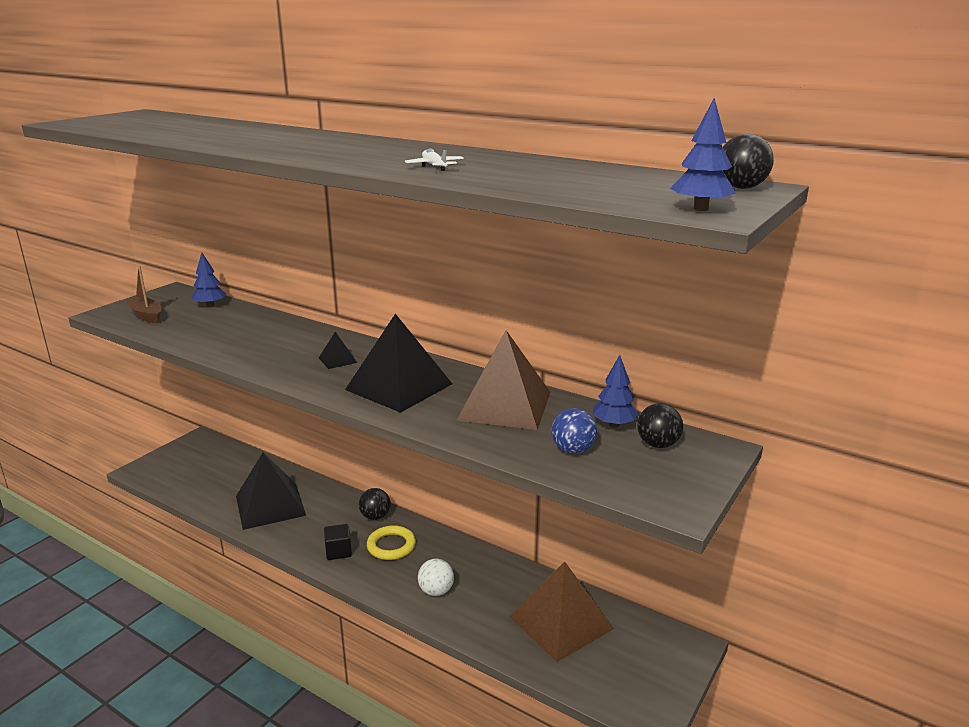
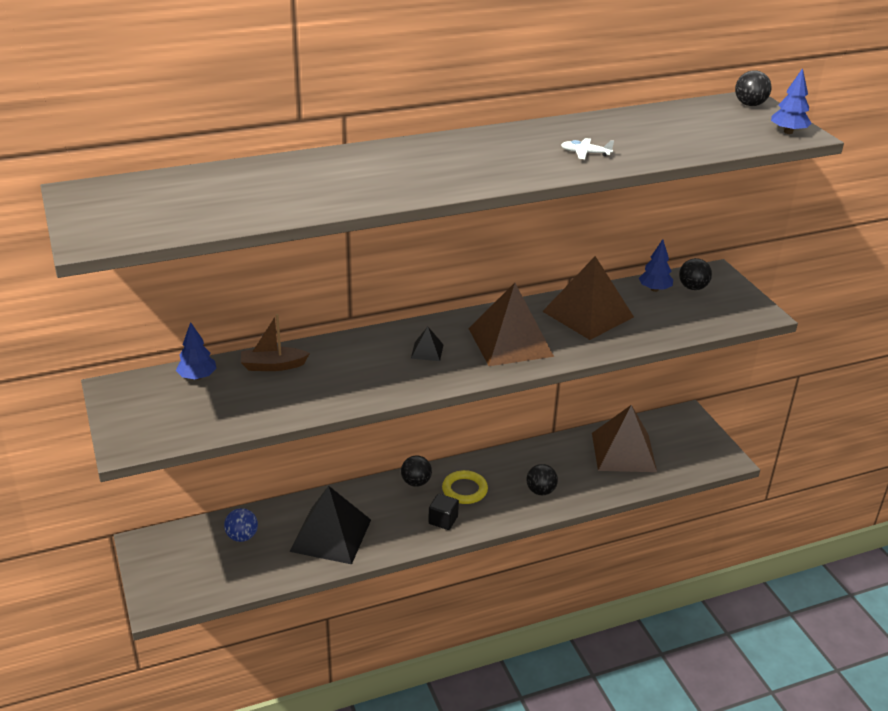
camera: 55 degrees left, 10 degrees up
(146, 315) = (172, 421): brown boat -> brown boat (273, 366)
(399, 386) = (510, 342): black pyramid -> brown pyramid
(436, 591) = (540, 491): white ball -> black ball
(573, 450) = (672, 316): blue ball -> blue ball (242, 536)

